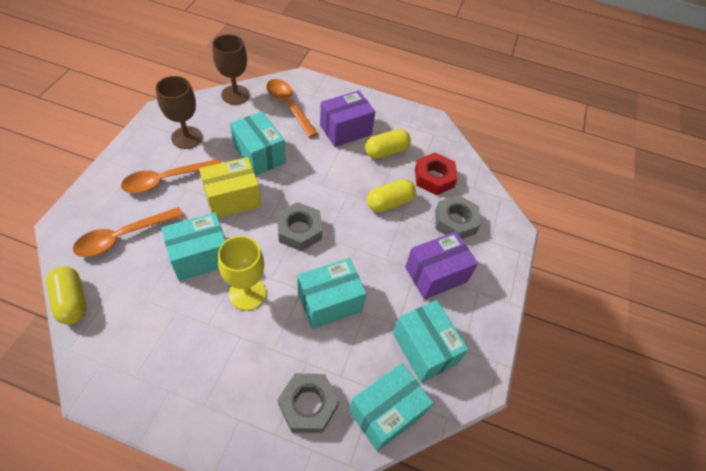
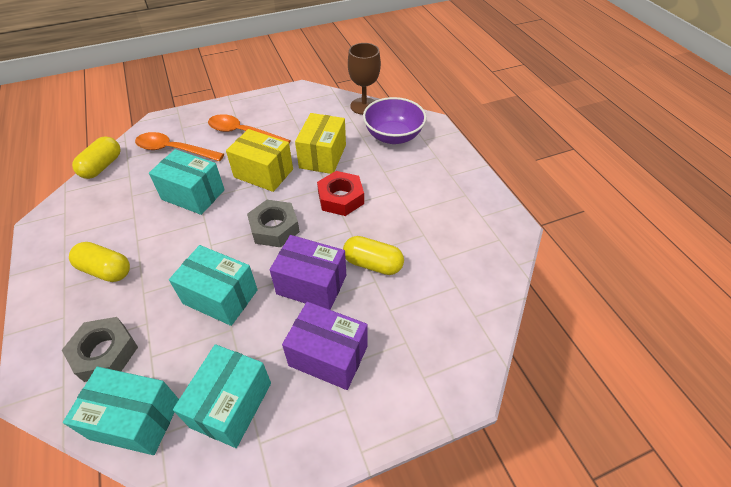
camera: 55 degrees right, 5 degrees down
(187, 137) = (292, 115): brown goblet -> none
(247, 293) = (183, 241): yellow goblet -> none
(259, 155) = (322, 156): turquoise box -> yellow box
(288, 106) = (393, 136): orange spoon -> purple bowl
(345, 130) = (416, 181): purple box -> purple box (311, 284)
(386, 151) = (429, 222): yellow capsule -> yellow capsule (106, 270)
(434, 178) = (445, 275): red nut -> red nut (341, 198)
(455, 222) = (411, 329): grey nut -> none

